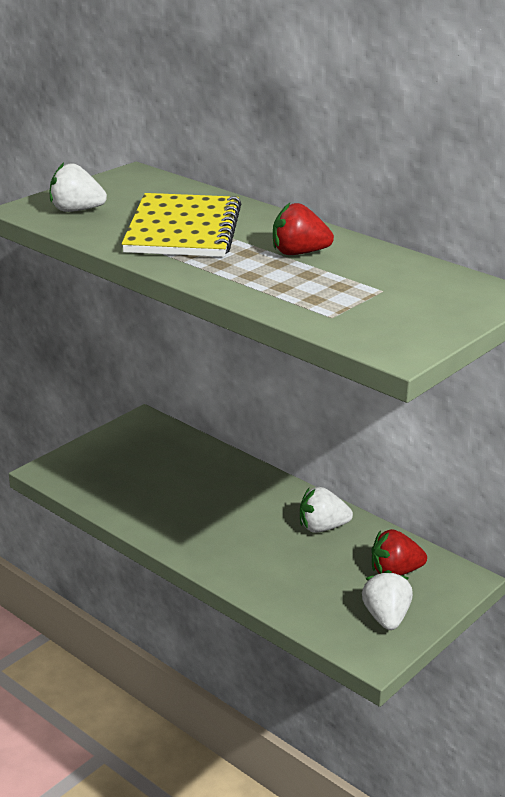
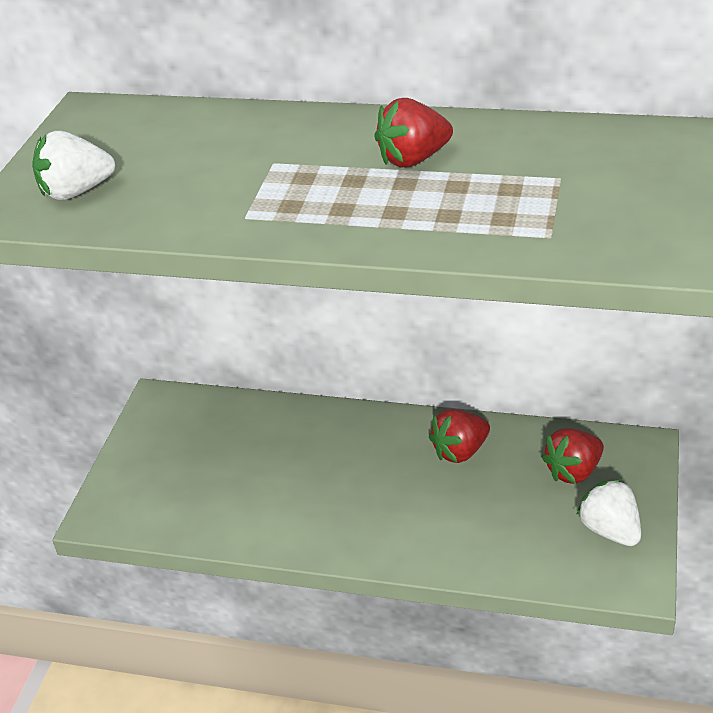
camera: 25 degrees left, 10 degrees up
(183, 229) = (242, 173): yellow notebook -> none
(322, 527) = (460, 452): white strawberry -> red strawberry

